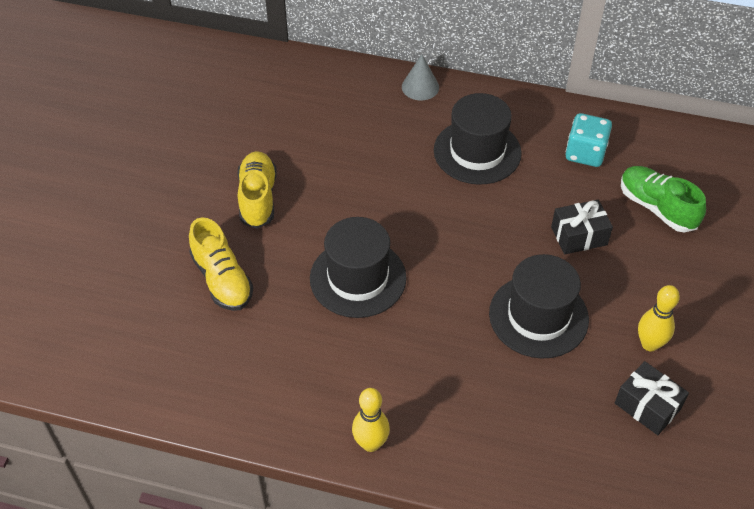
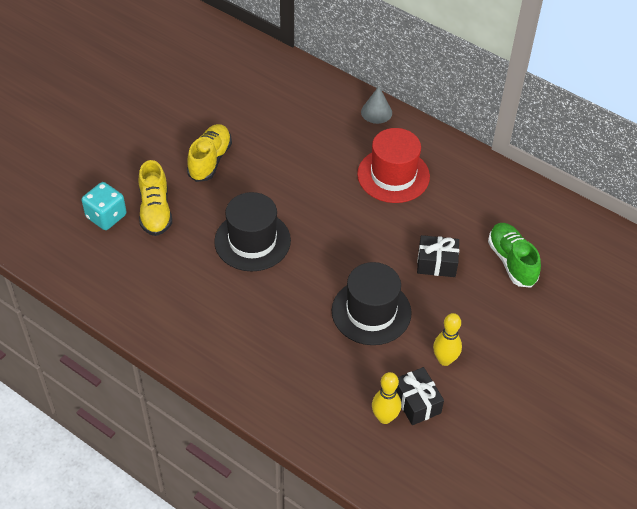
camera: 20 degrees right, 0 degrees up
(371, 443) = (201, 358): yellow bowling pin -> yellow bowling pin (384, 417)
(477, 152) = (393, 175): black hat -> red hat
(585, 153) = (478, 202): turquoise dice -> turquoise dice (106, 216)

